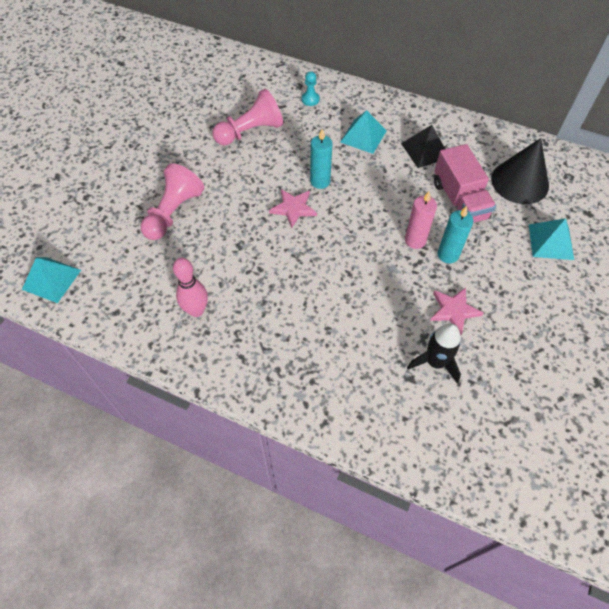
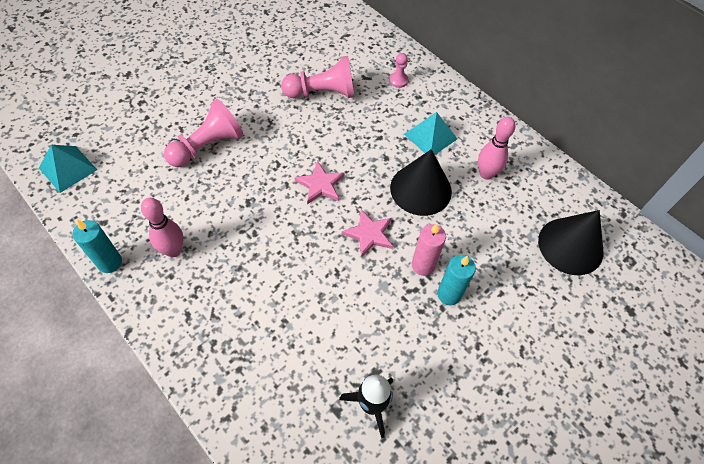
camera: 20 degrees right, 0 degrees up
(310, 99) = (398, 80): turquoise pawn -> pink pawn
(320, 181) = (361, 167): turquoise candle -> turquoise candle (110, 262)
(379, 181) = (421, 189): none -> black cone
(425, 150) = (486, 174): black pyramid -> pink bowling pin
(454, 310) = (421, 357): pink star -> pink star (369, 234)
(459, 200) = (493, 241): pink truck -> none
(551, 242) = (569, 325): turquoise pyramid -> none

